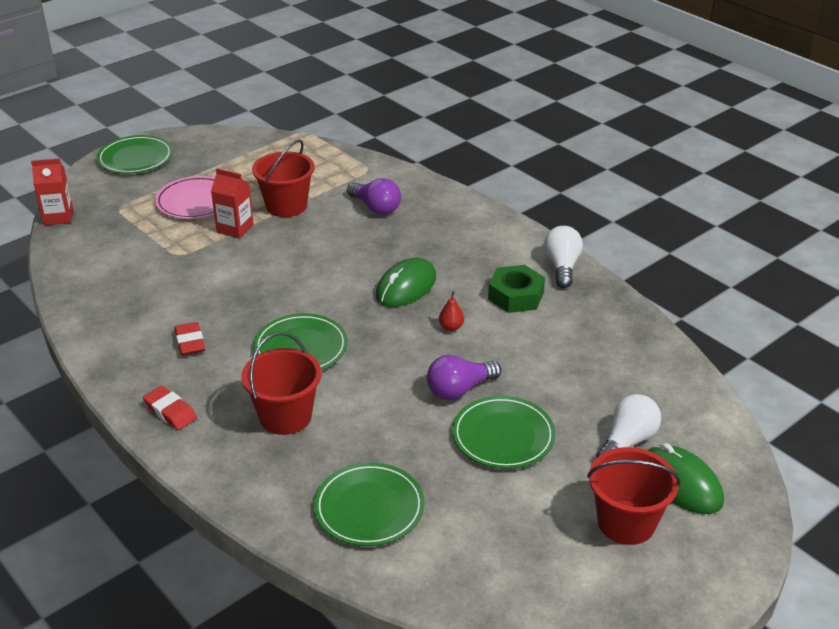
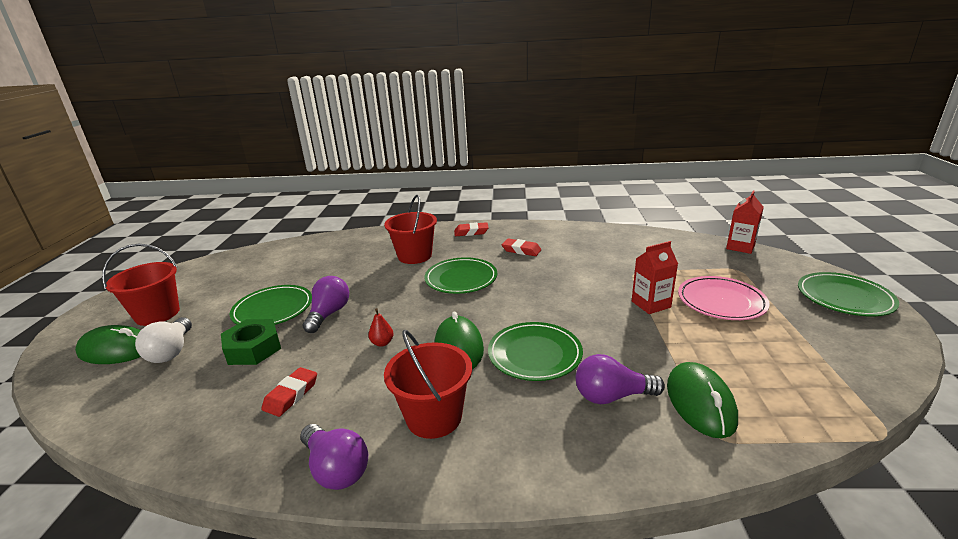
camera: 135 degrees right, 10 degrees down
(286, 206) = (670, 343): red bucket -> red bucket (434, 417)
(343, 180) = (700, 403): none -> green mouse
(369, 508) = (322, 254): green plate -> green plate (534, 354)
(516, 296) = (355, 401): green nut -> green nut (253, 348)
(554, 327) = (291, 395): none -> red eraser
(562, 267) = (336, 469): white light bulb -> purple light bulb

